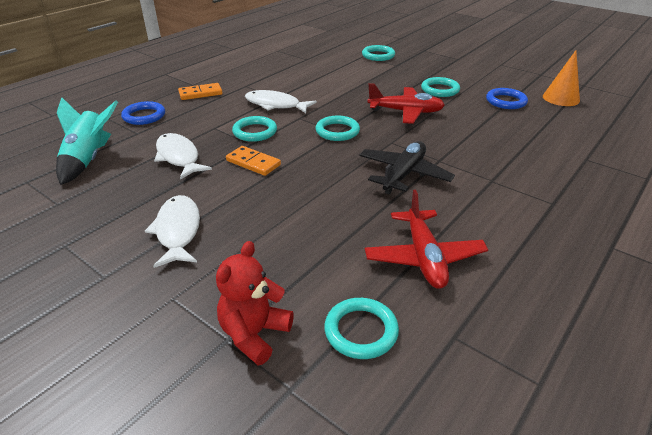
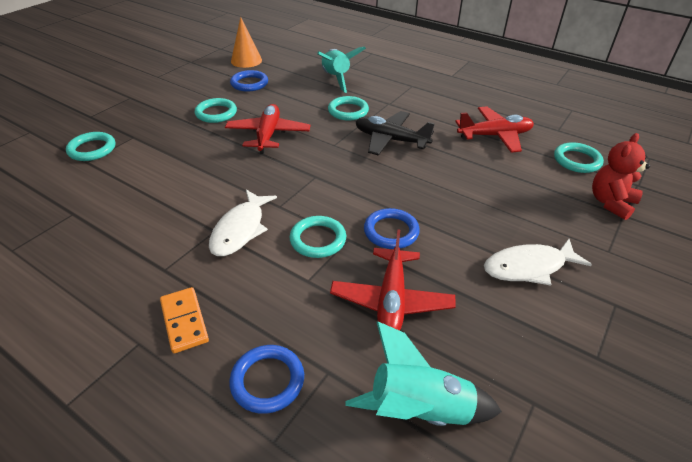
camera: 95 degrees left, 5 degrees up
(179, 157) = (391, 300): white fish -> red plane
(253, 163) = (391, 231): orange domino -> blue ring
(254, 334) = (611, 203): red teddy bear -> red teddy bear turned 105 degrees clockwise
(337, 131) = (313, 177): turquoise ring -> turquoise ring (348, 111)
(543, 148) = (336, 79): none -> turquoise rocket

